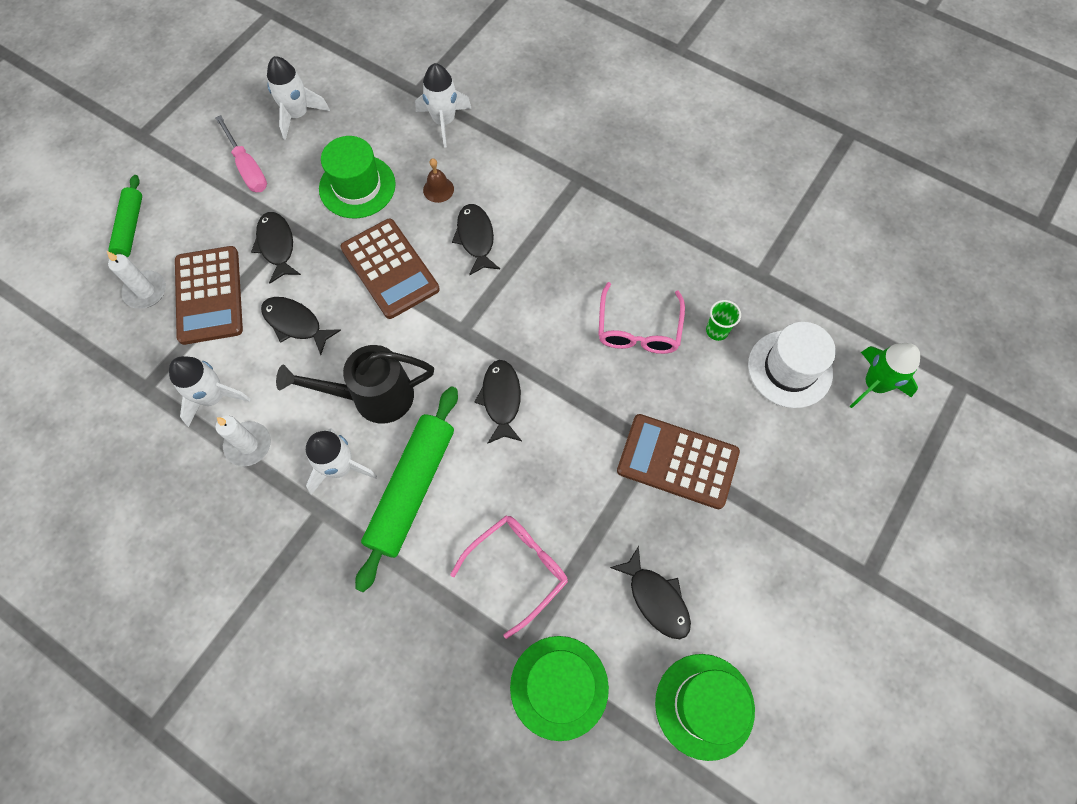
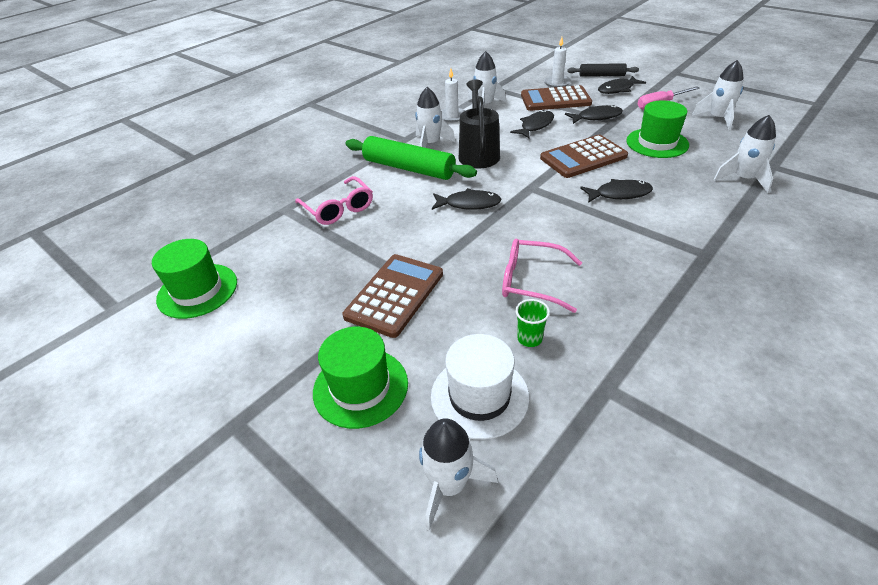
camera: 100 degrees right, 25 degrees down
(130, 227) = (601, 75): green rolling pin -> black rolling pin
(438, 189) = (665, 177): brown bell -> none
(559, 687) = (253, 223): green hat -> green hat (360, 387)
(656, 599) = (286, 272): black fish -> black fish (617, 89)
(874, 385) = (449, 485): green rocket -> white rocket

